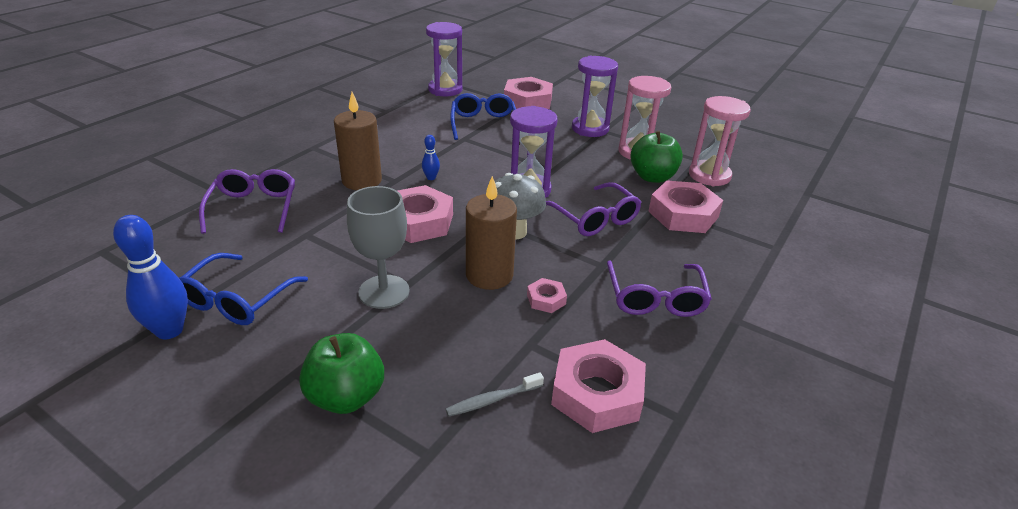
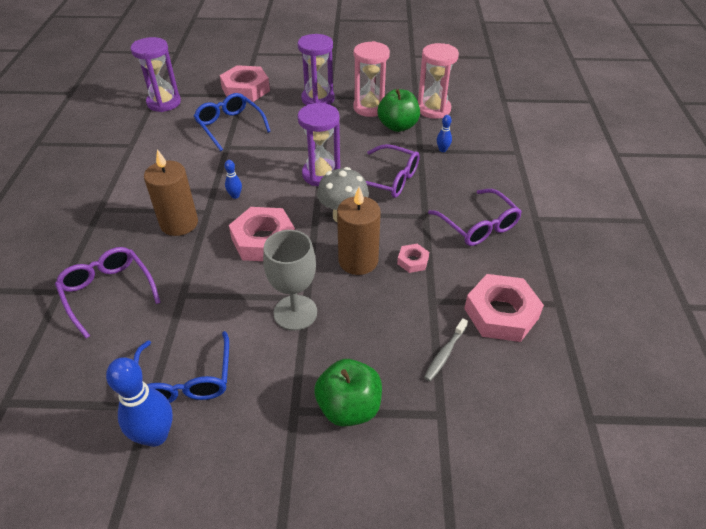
camera: 30 degrees left, 10 degrees up
(683, 214) = (442, 150): pink nut -> blue bowling pin

